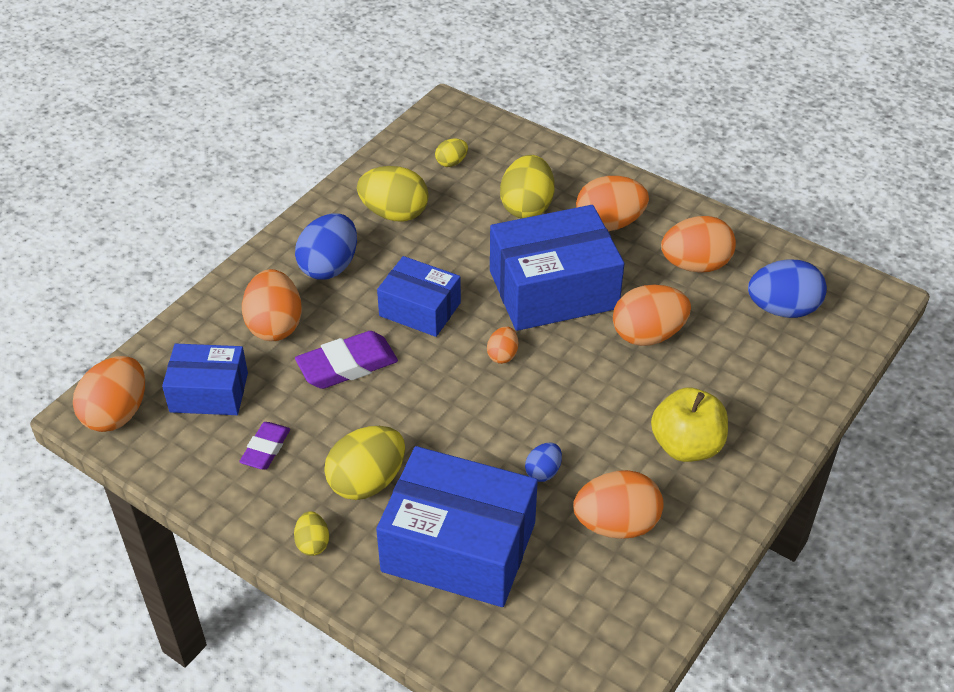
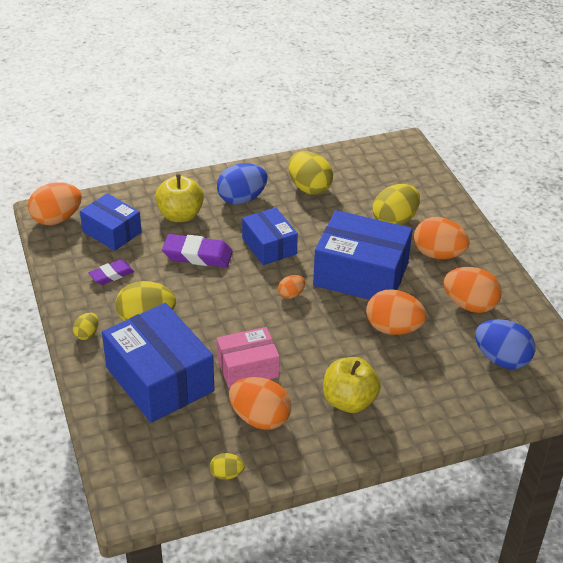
camera: 35 degrees right, 5 degrees down
(275, 325) = (180, 215): orange egg -> yellow apple
(451, 162) = (374, 175): yellow egg -> yellow egg (227, 474)
(543, 472) = (247, 368): blue egg -> pink box

